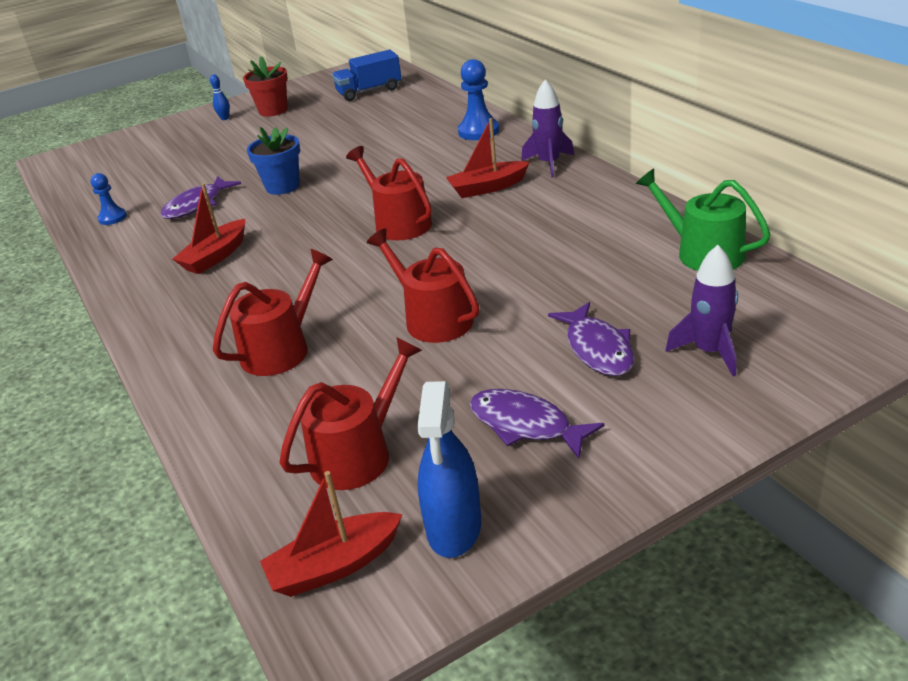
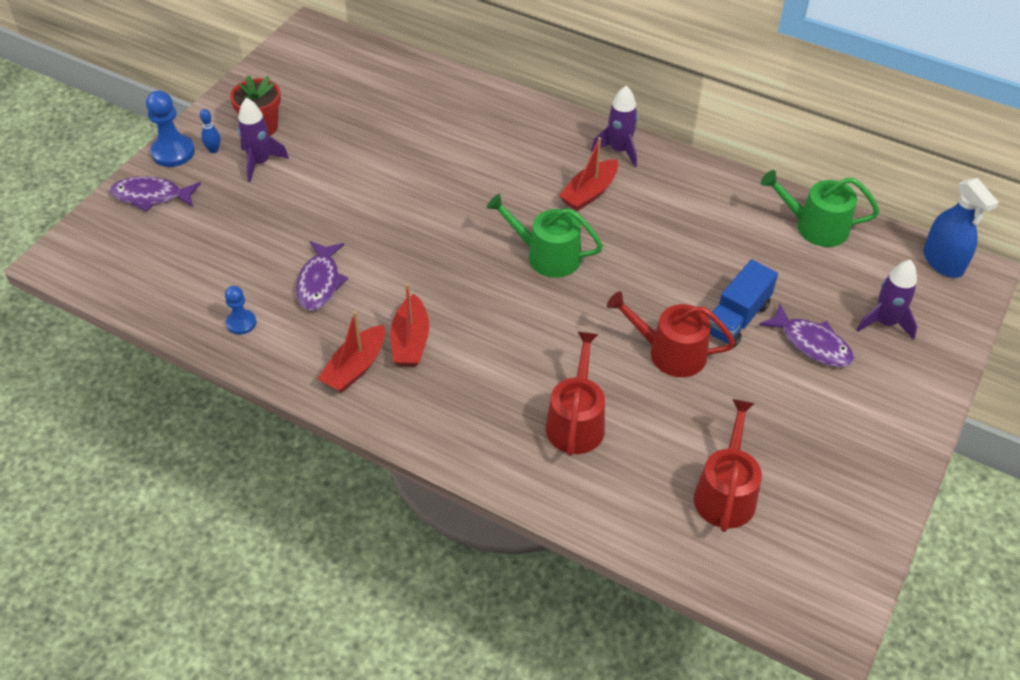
camera: 35 degrees left, 15 degrees up
(246, 129) = (260, 162): none -> purple rocket
(282, 186) = (387, 236): blue flower pot -> none
(334, 565) = (789, 581): red boat -> red boat (355, 367)
(369, 91) = (347, 78): blue truck -> blue truck (736, 319)
(398, 223) = (547, 255): red watering can -> green watering can
(454, 527) = (838, 523): blue spray bottle -> blue spray bottle (943, 262)
(478, 131) = (518, 119): blue pawn -> blue pawn (173, 152)
(525, 425) = (816, 427): purple fish -> purple fish (151, 196)

